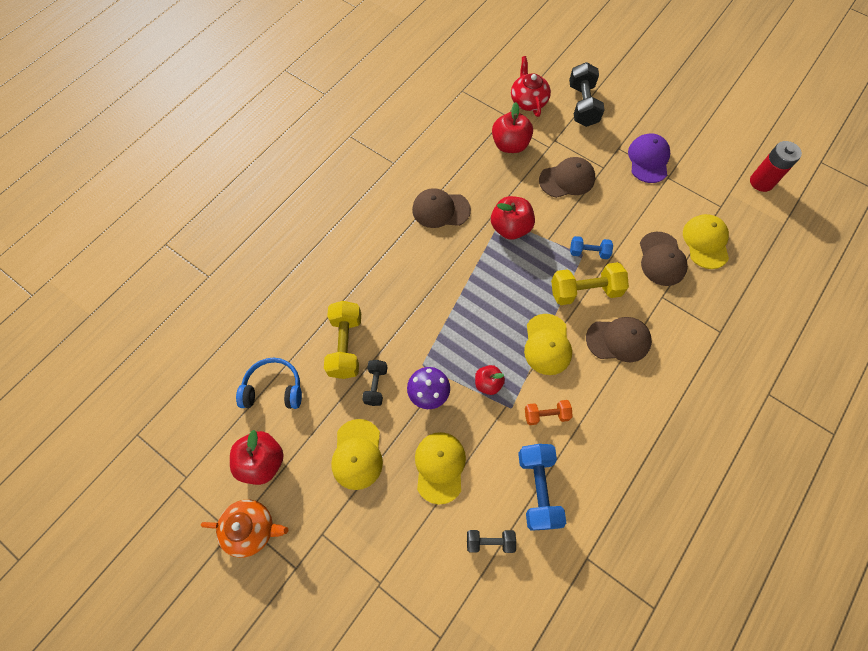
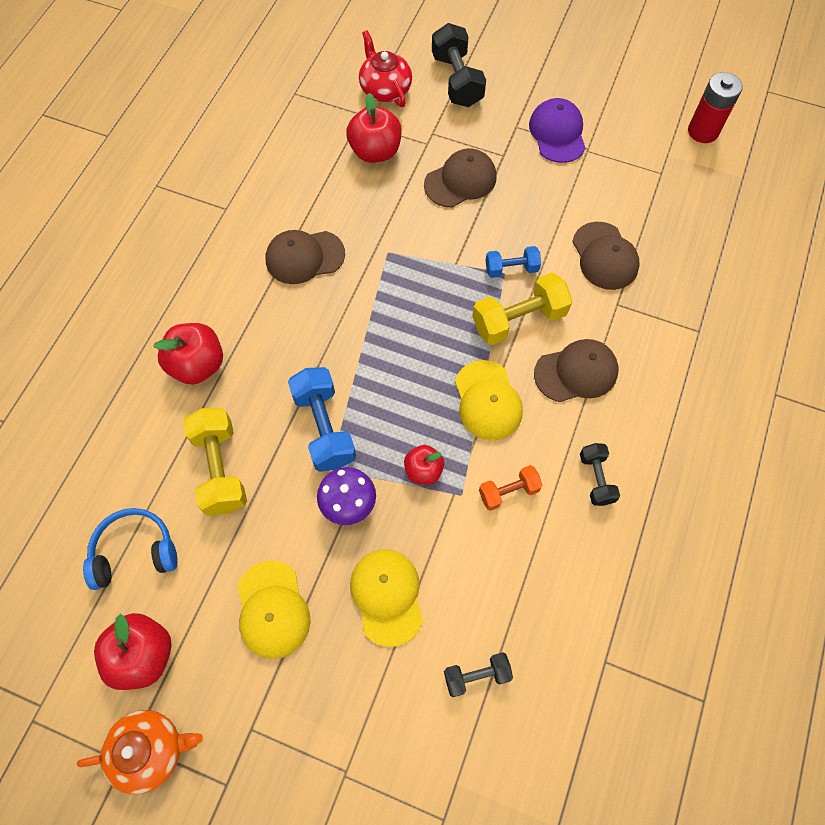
camera: 15 degrees left, 0 degrees up
(376, 385) = (275, 511): black dumbbell -> black dumbbell (596, 478)
(510, 228) = (402, 260): red apple -> red apple (198, 365)
(538, 489) = (521, 590): blue dumbbell -> blue dumbbell (324, 427)
(705, 242) = (654, 222): yellow cap -> none

